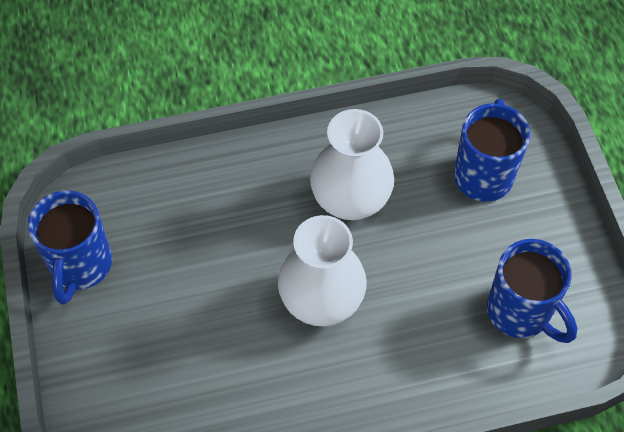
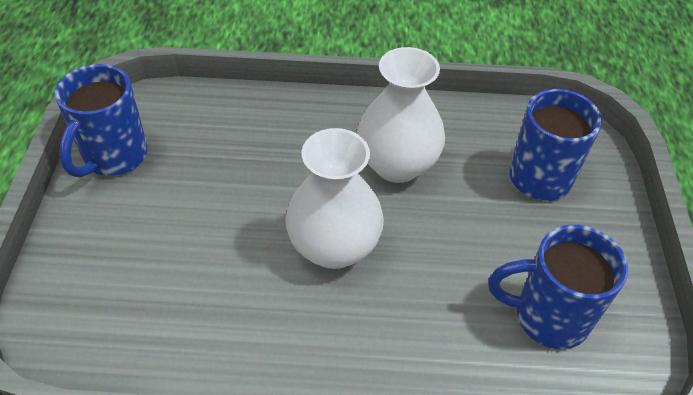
camera: 15 degrees right, 10 degrees down
(520, 313) = (547, 317): blue mug -> blue mug turned 120 degrees clockwise

